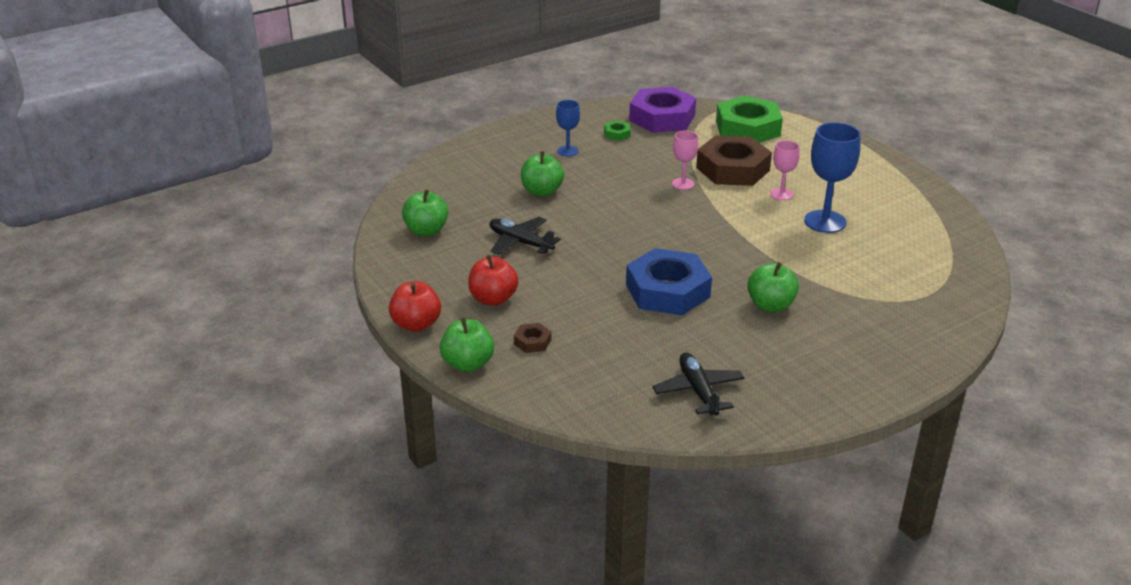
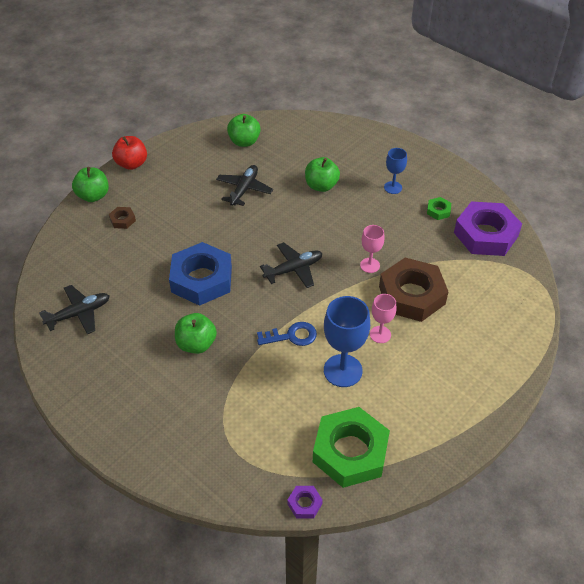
camera: 75 degrees right, 15 degrees up
(493, 299) = (168, 191): red apple -> none
(673, 228) = (294, 269): none -> black plane
(747, 128) = (498, 296): green nut -> green nut (350, 451)
(772, 243) = (292, 336): none -> blue key
(983, 266) = (304, 504): none -> purple nut

